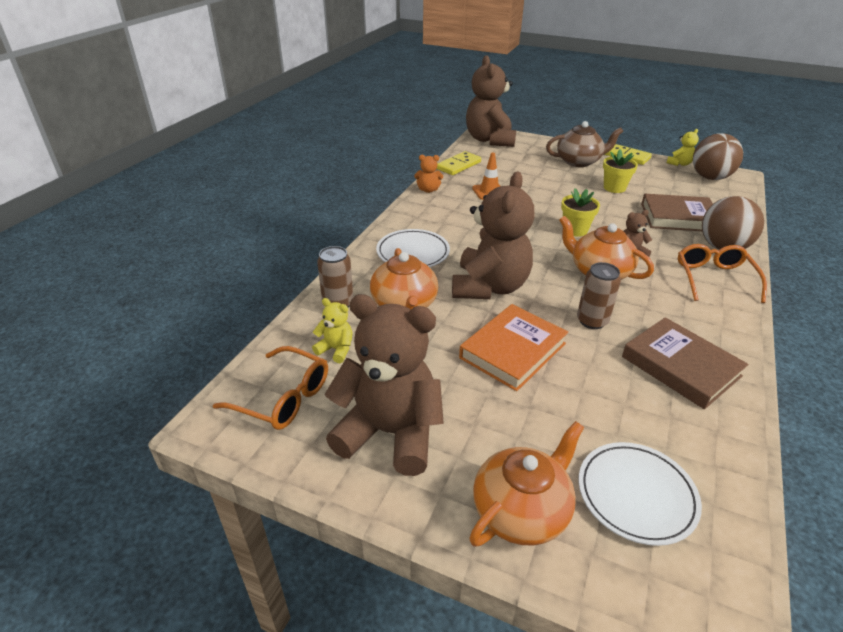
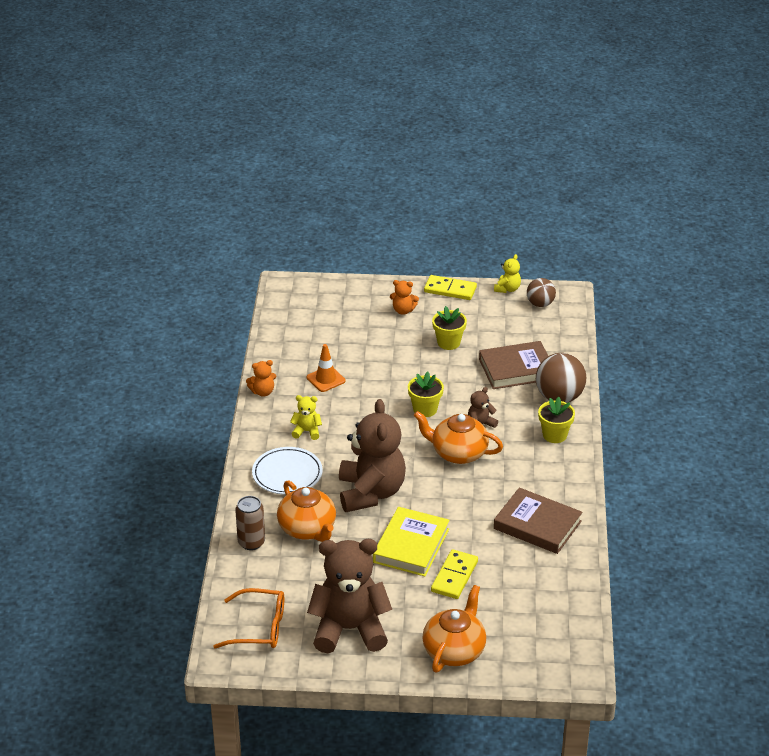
camera: 20 degrees left, 0 degrees up
(336, 349) = (275, 581): yellow teddy bear -> yellow teddy bear (307, 431)
(458, 165) = (278, 348): yellow domino -> yellow domino (454, 576)
(489, 140) = (294, 297): brown teddy bear -> none
(512, 350) = (411, 545): orange book -> yellow book
(579, 161) = (403, 310): brown teapot -> orange teddy bear
(592, 321) = (464, 503): brown can -> none
(636, 494) = (521, 621): white plate -> none
(710, 177) = (540, 304): brown ball -> brown ball, size x0.62
(714, 279) = (554, 435): orange glasses -> yellow flower pot

